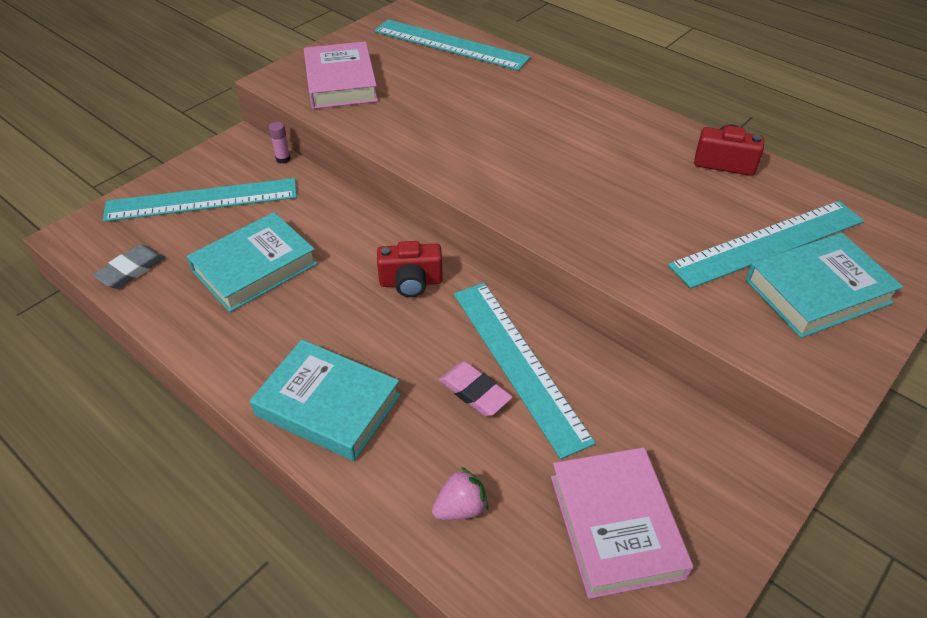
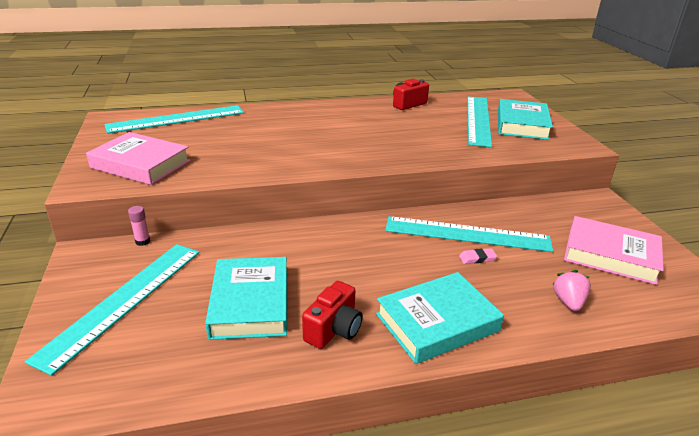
camera: 55 degrees left, 15 degrees down
(131, 270) = (153, 379): grey eraser -> none
(411, 282) = (355, 242): red camera -> red camera (334, 329)
(475, 392) = (477, 258): pink eraser -> pink eraser, size x0.63

